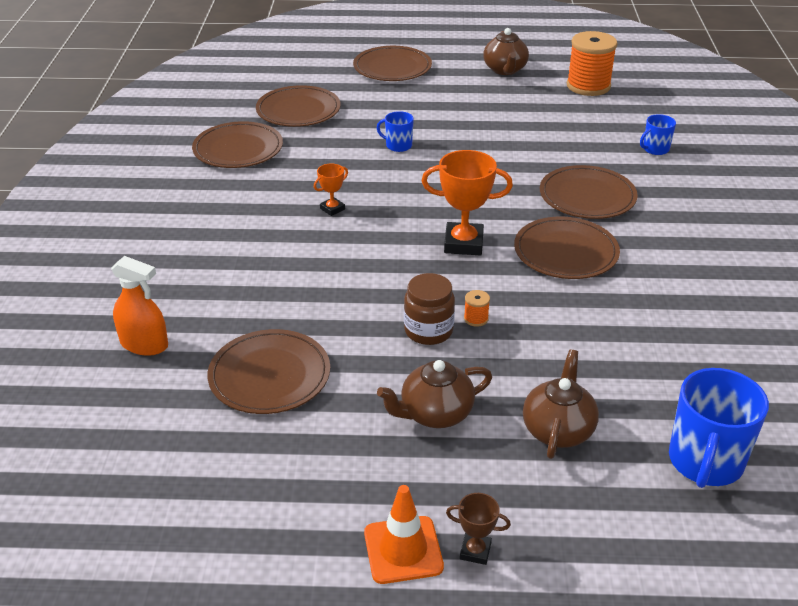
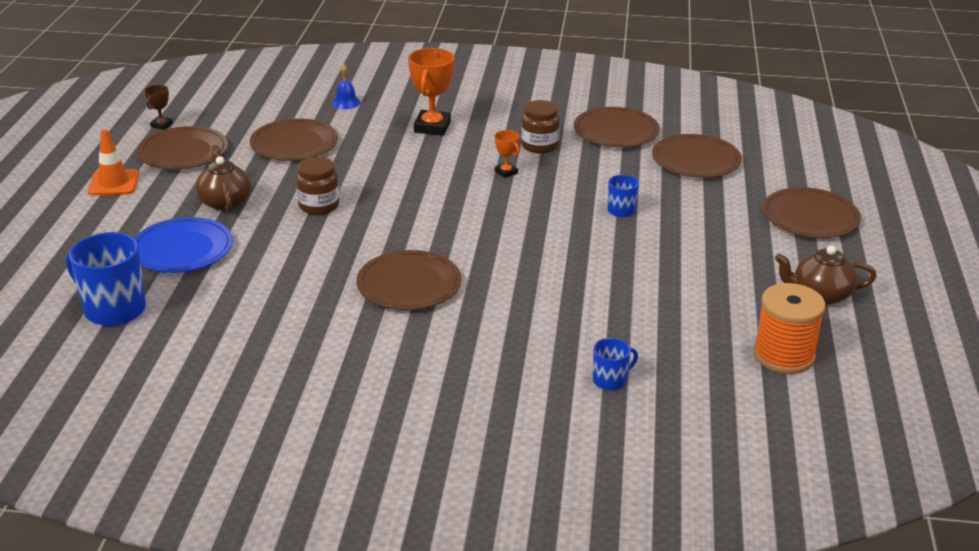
camera: 95 degrees right, 5 degrees down
(144, 344) = (346, 102): orange spray bottle -> blue bell
(271, 191) = (539, 146): none -> brown jar
(463, 243) = (436, 232): orange trophy -> orange trophy (432, 127)
(475, 551) = (96, 206): brown trophy -> brown trophy (161, 125)
(476, 318) = (326, 228): orange spool -> none
(558, 430) = (182, 249): brown teapot -> blue plate
(587, 196) = (508, 312): brown plate -> brown plate (183, 152)
(655, 149) = (610, 380): blue mug -> blue mug turned 90 degrees clockwise

